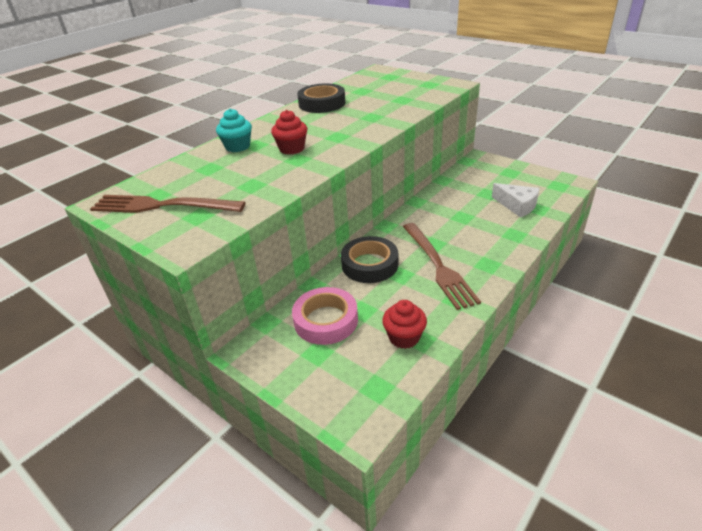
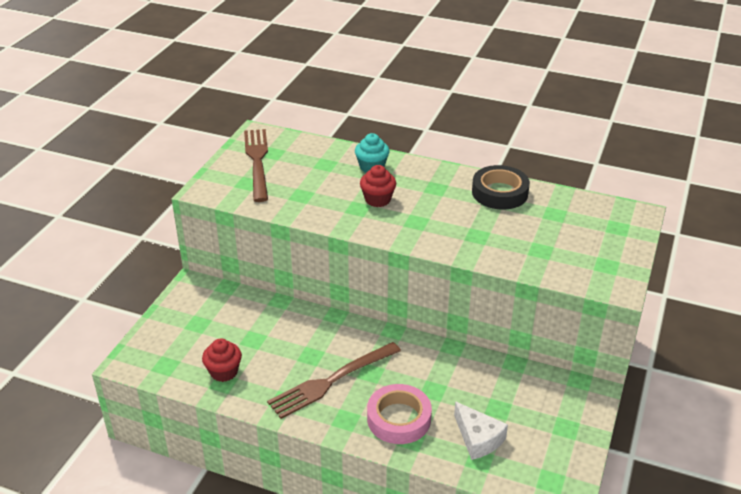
camera: 70 degrees right, 0 degrees up
(326, 320) = (235, 320): pink tape -> pink tape (399, 419)
(369, 264) = (321, 331): black tape -> none
(517, 206) = (478, 439): white cheese -> white cheese turned 60 degrees counterclockwise

